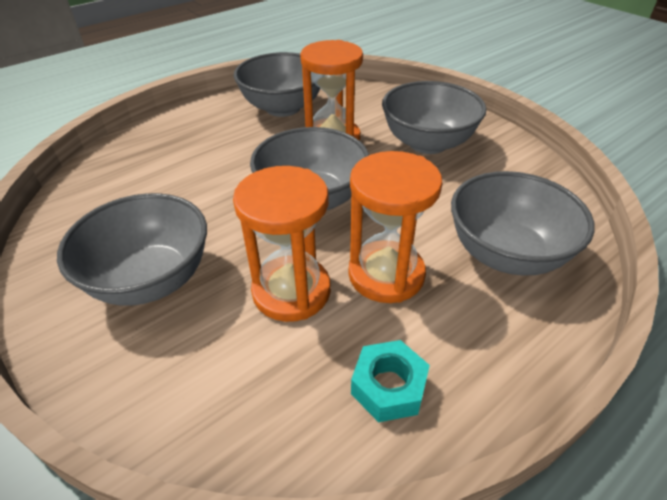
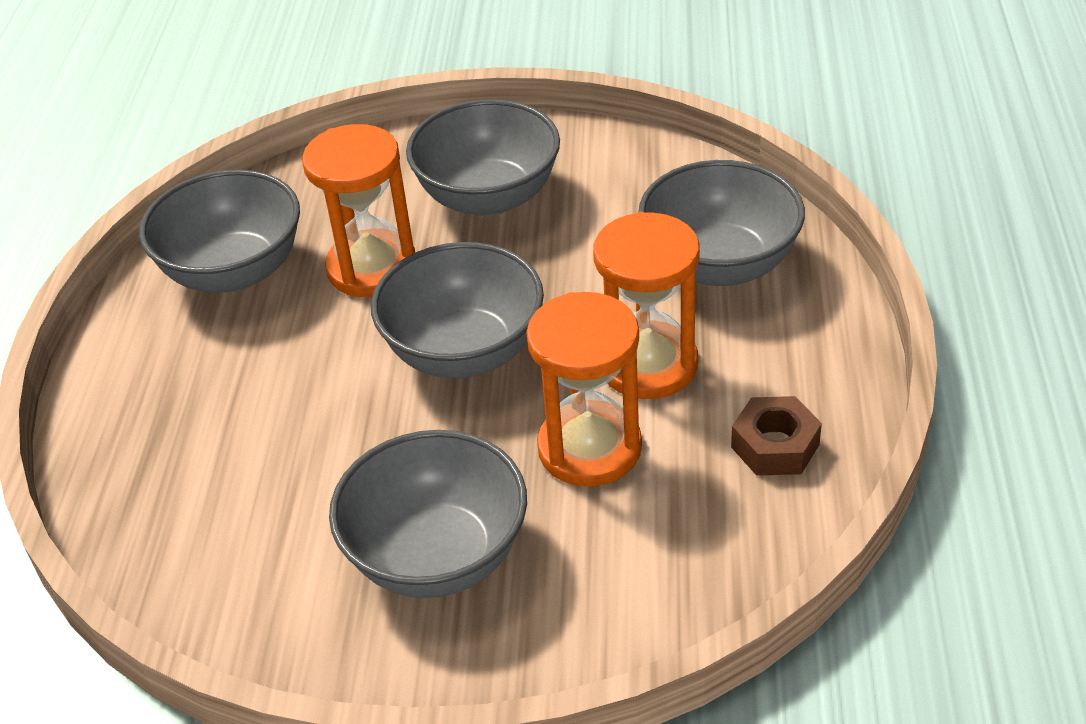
camera: 45 degrees left, 0 degrees up
(388, 387) = (775, 446): turquoise nut -> brown nut

